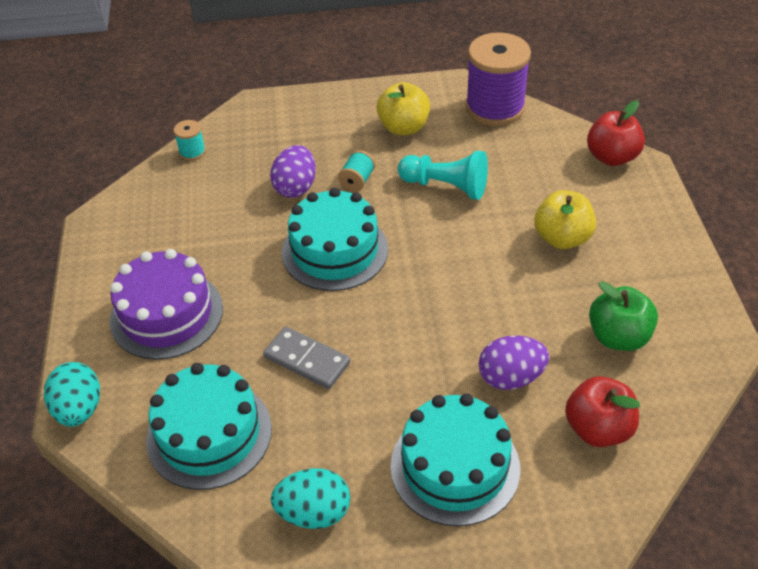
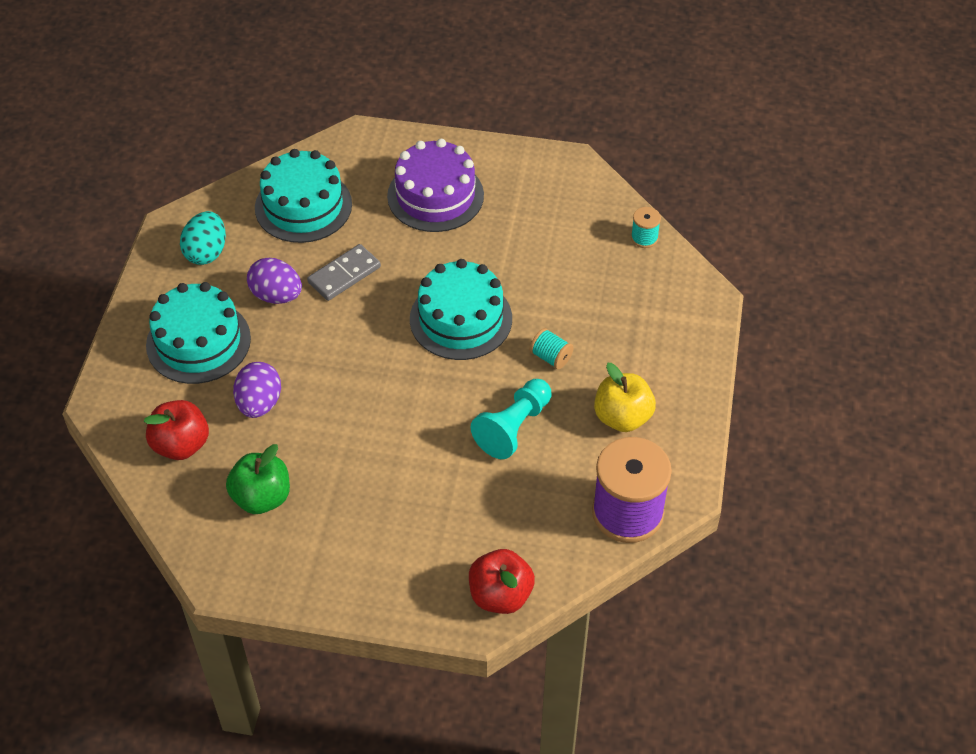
camera: 105 degrees right, 5 degrees up
(79, 409) = (363, 138): turquoise egg -> none
(295, 187) = (560, 307): purple egg -> purple egg (276, 295)
(562, 238) = (399, 501): yellow apple -> none

